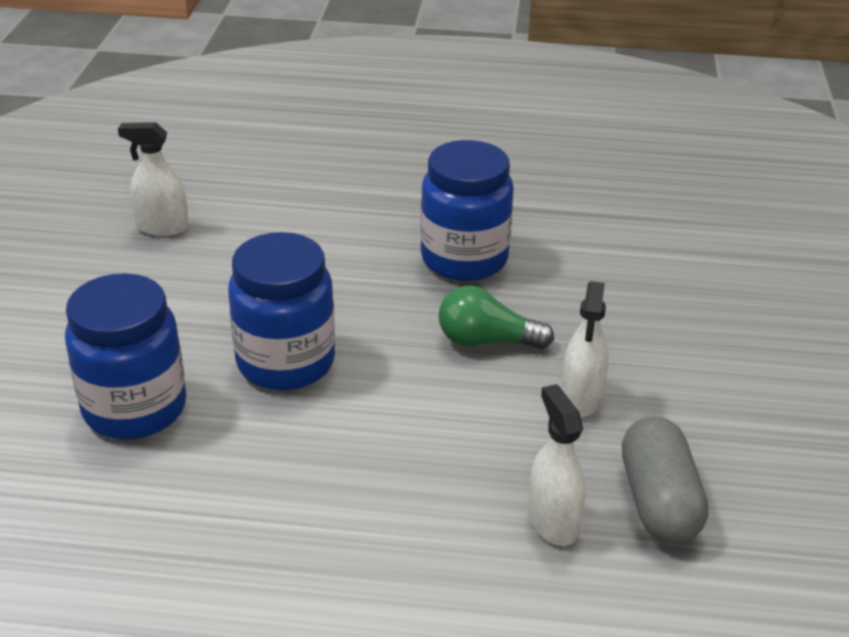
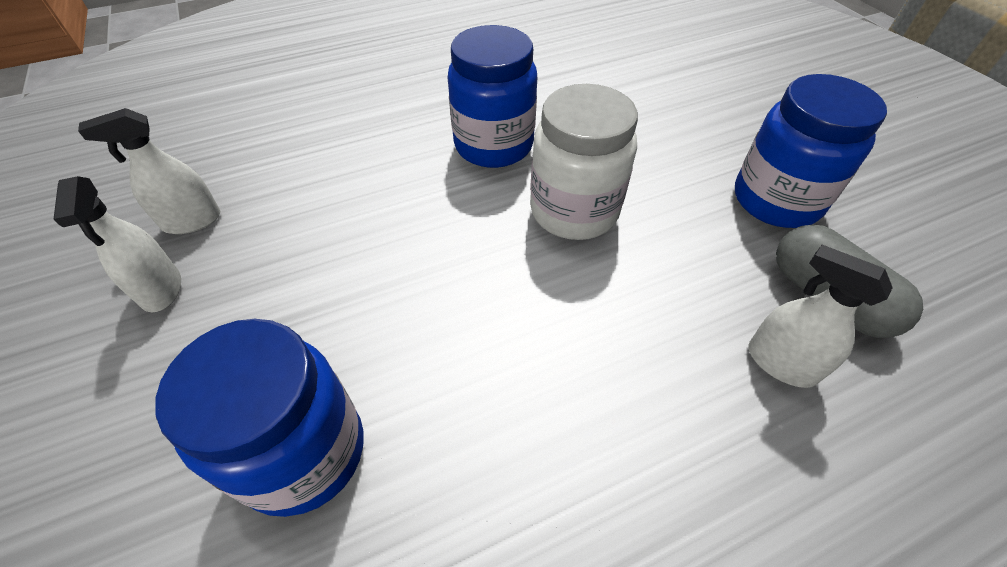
camera: 30 degrees left, 15 degrees up
(285, 362) = (423, 314): blue jar -> blue jar (776, 200)
(486, 341) = (574, 211): green light bulb -> white jar
(581, 398) = (688, 231): white spray bottle -> white spray bottle (161, 289)

